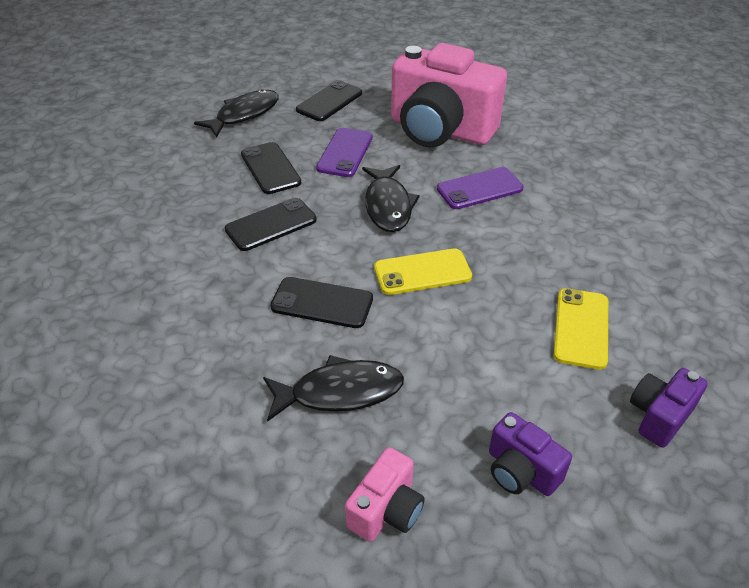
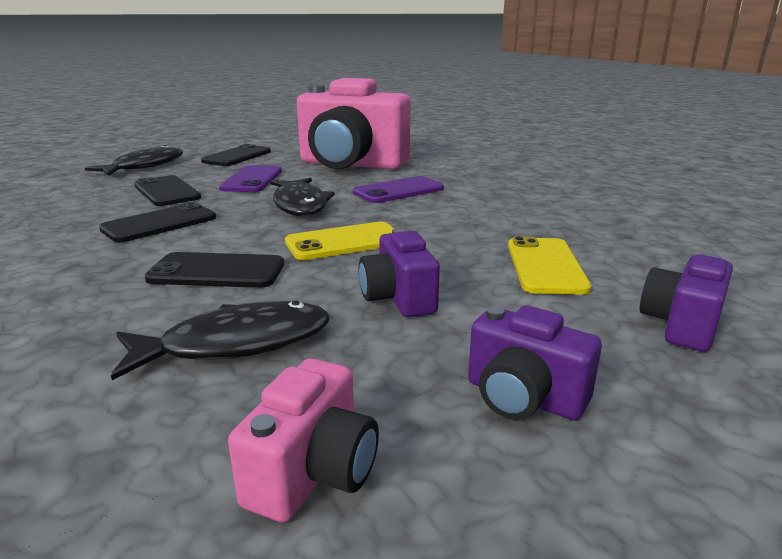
camera: 10 degrees left, 20 degrees down
(456, 355) = (398, 298): none -> purple camera

